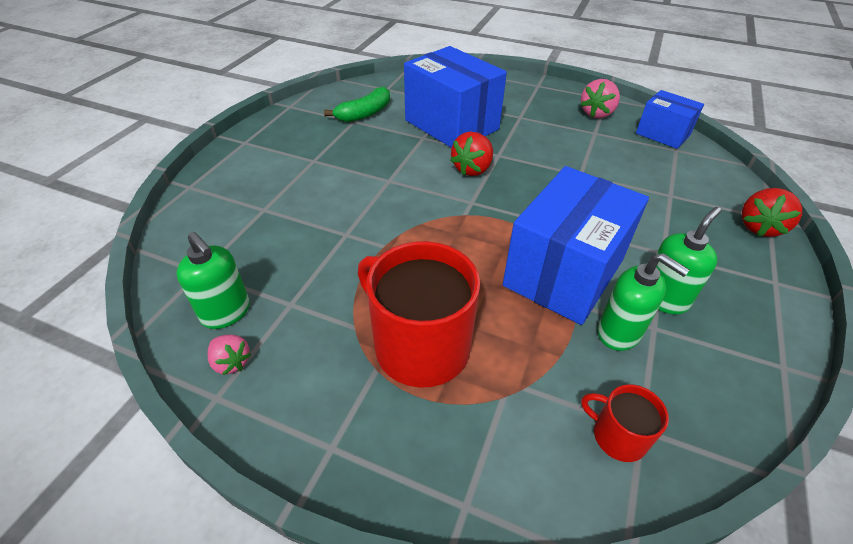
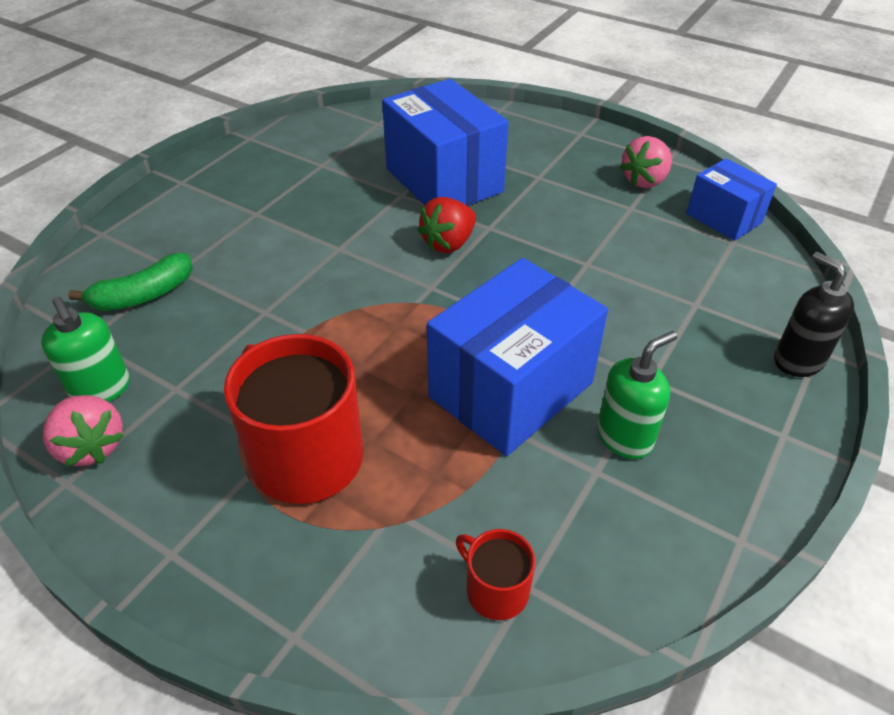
camera: 10 degrees right, 0 degrees up
(231, 362) = (92, 446): pink strawberry -> pink strawberry, size x1.58
(365, 113) = (339, 156): green banana -> green banana (144, 295)
(619, 333) = (549, 472): green soap dispenser -> none
(759, 227) = (798, 360): red strawberry -> black soap dispenser

